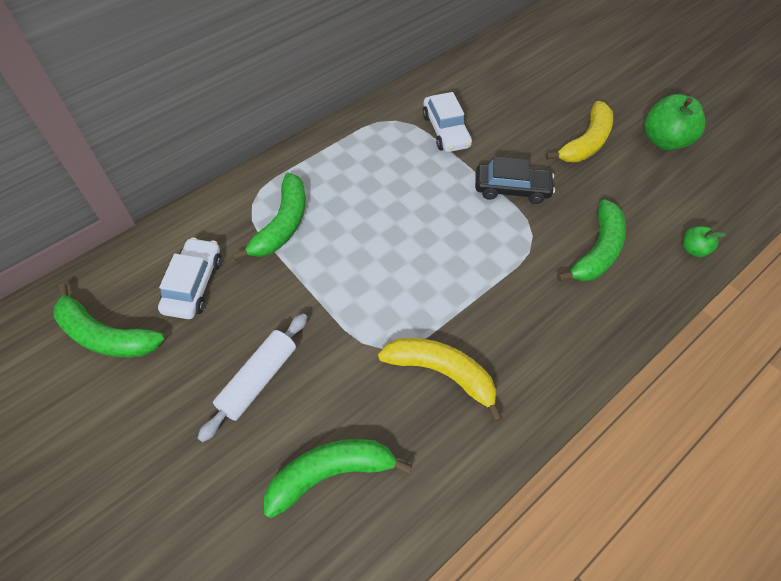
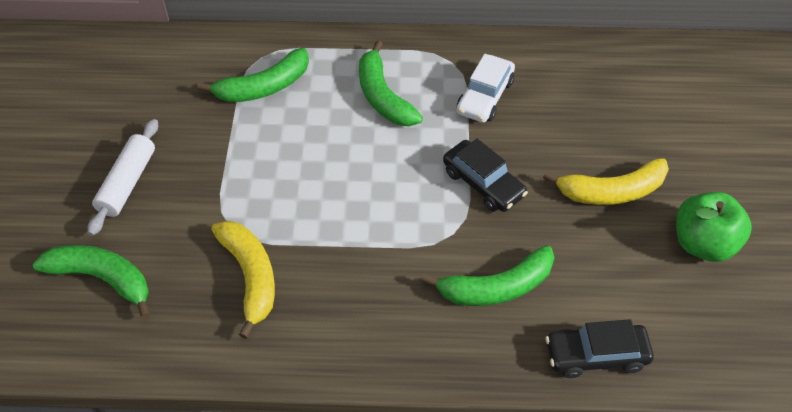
camera: 45 degrees right, 5 degrees down
(105, 335) = (73, 85): green banana -> green banana (383, 96)
(194, 284) = (159, 89): white car -> none
(258, 379) = (127, 183): white rolling pin -> white rolling pin turned 60 degrees counterclockwise
(693, 249) = (596, 355): green apple -> black car

